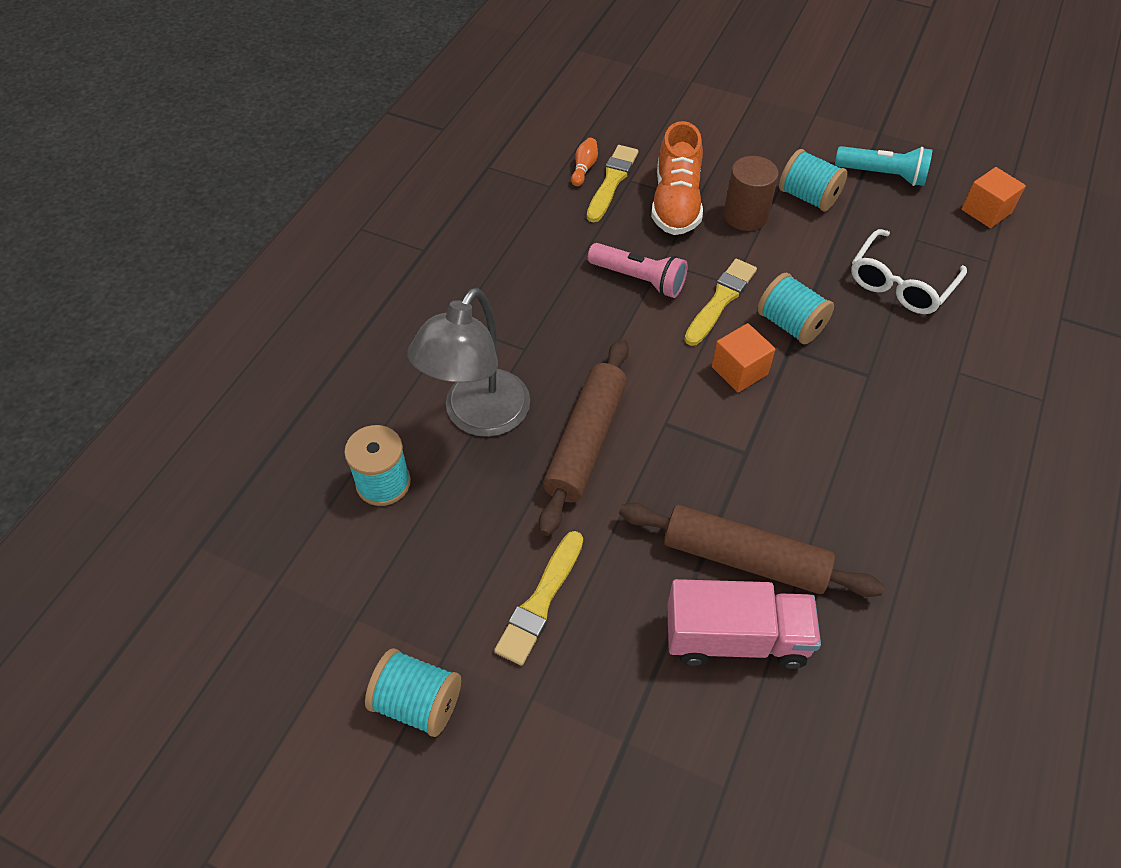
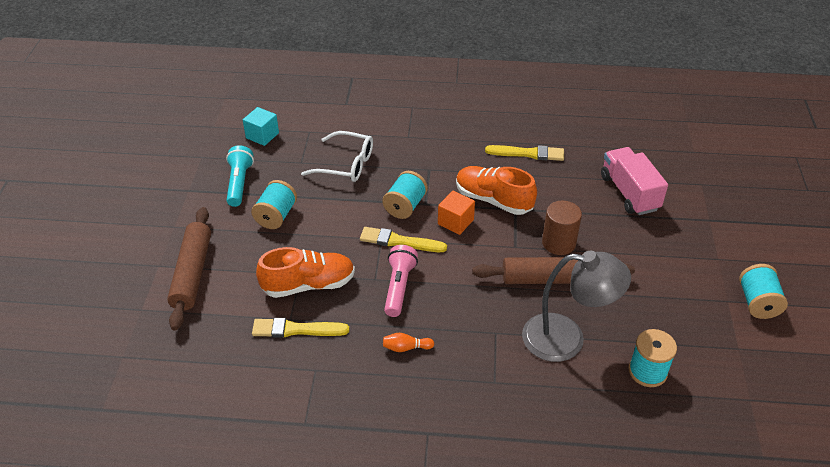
camera: 110 degrees left, 10 degrees down
(541, 601) = (666, 270): yellow brush -> yellow brush (528, 153)
(584, 168) = (285, 352): orange bowling pin -> orange bowling pin (406, 348)
(744, 558) = (583, 198): brown rolling pin -> brown rolling pin (192, 273)
(745, 216) = (309, 244): brown cylinder -> brown cylinder (558, 243)
(774, 431) = (493, 200): none -> orange shoe
(986, 211) = (262, 135): orange cube -> turquoise cube

